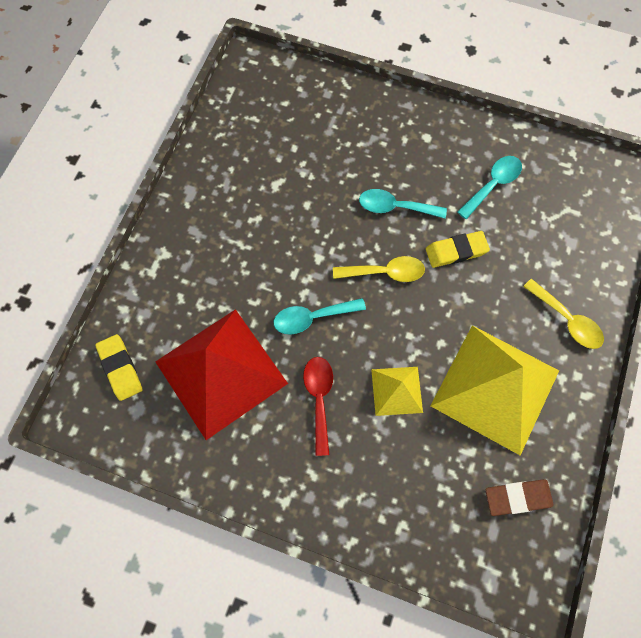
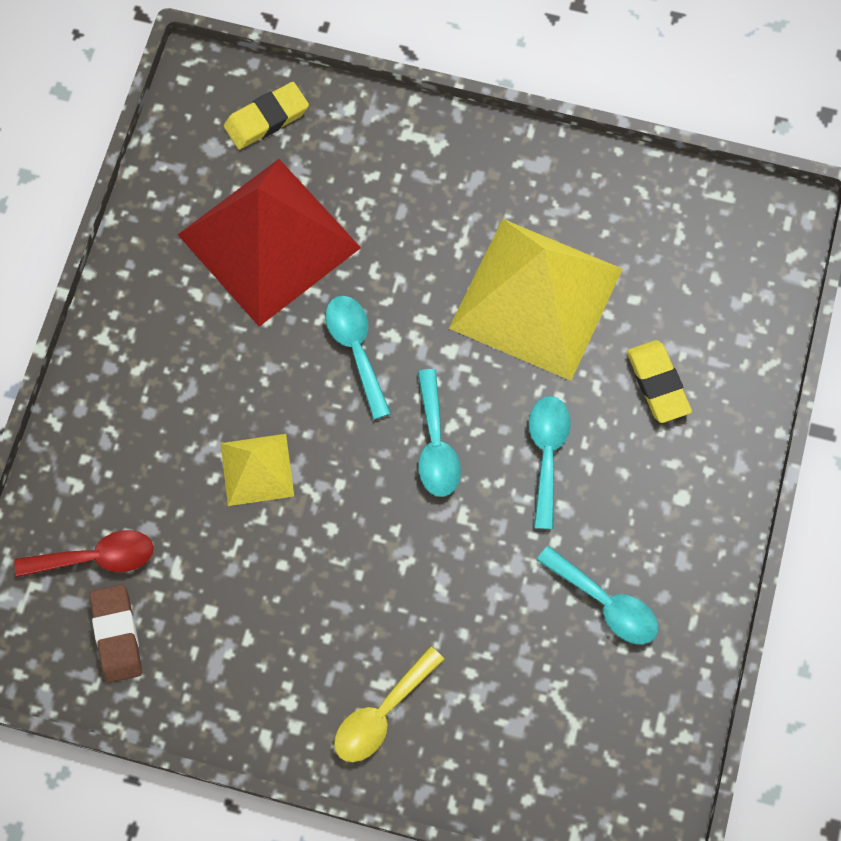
camera: 85 degrees right, 0 degrees up
(319, 399) = (239, 368): red spoon -> red spoon (96, 558)
(385, 272) = (435, 444): yellow spoon -> turquoise spoon
(456, 251) = (481, 547): yellow eraser -> yellow eraser (658, 383)
(495, 387) = (269, 605): yellow pyramid -> yellow pyramid (536, 298)

